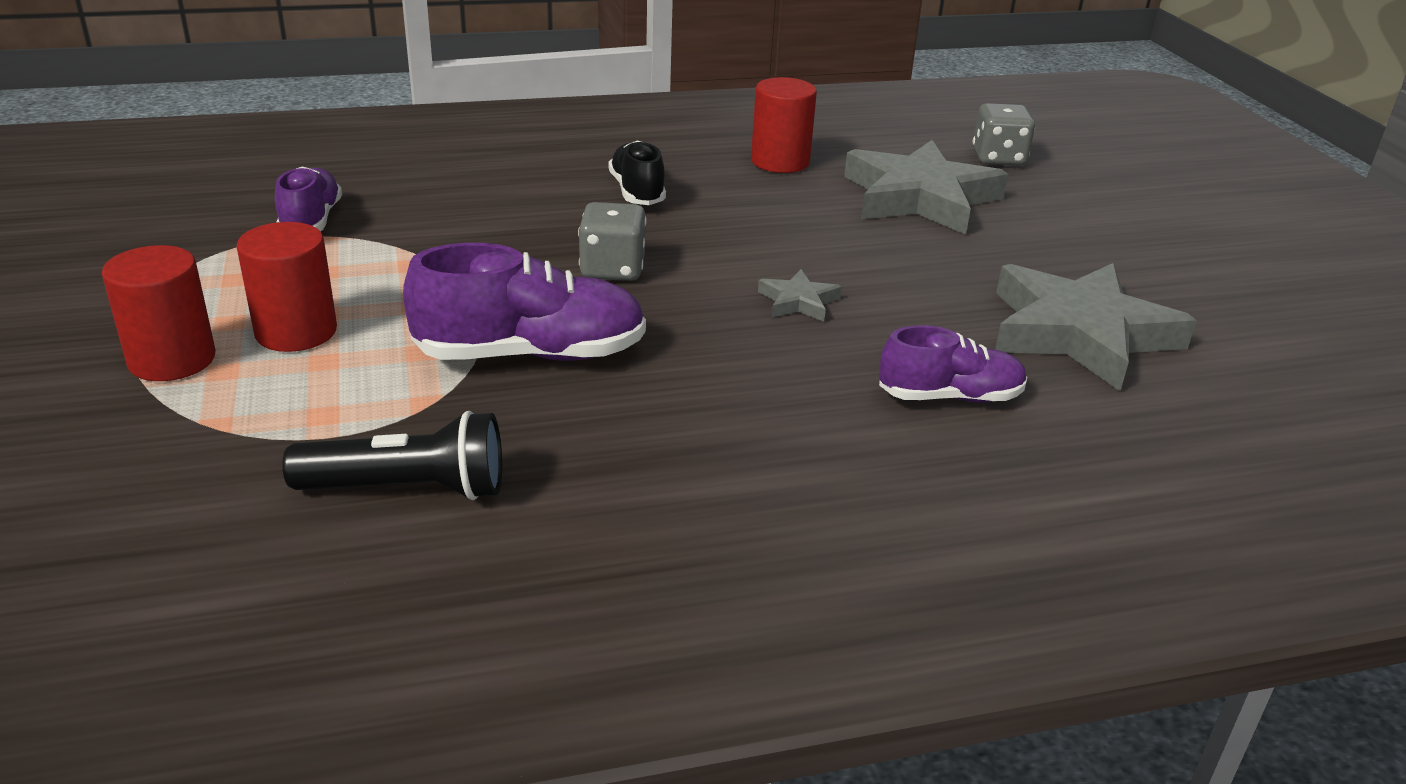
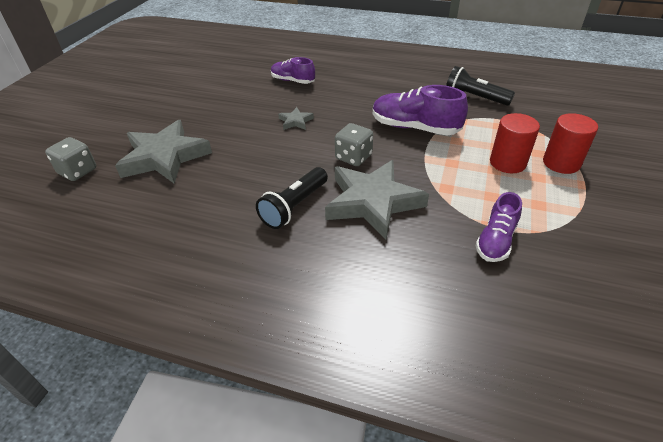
camera: 145 degrees left, 10 degrees up
(637, 192) = (294, 207): black shoe -> black flashlight
(780, 162) = (188, 207): red cylinder -> none
(1080, 333) = (221, 86): grey star -> grey star (373, 202)

